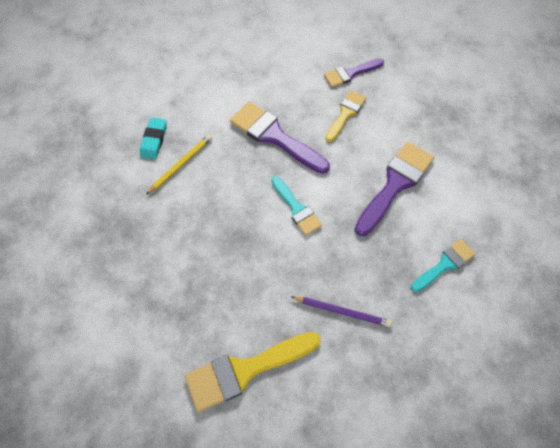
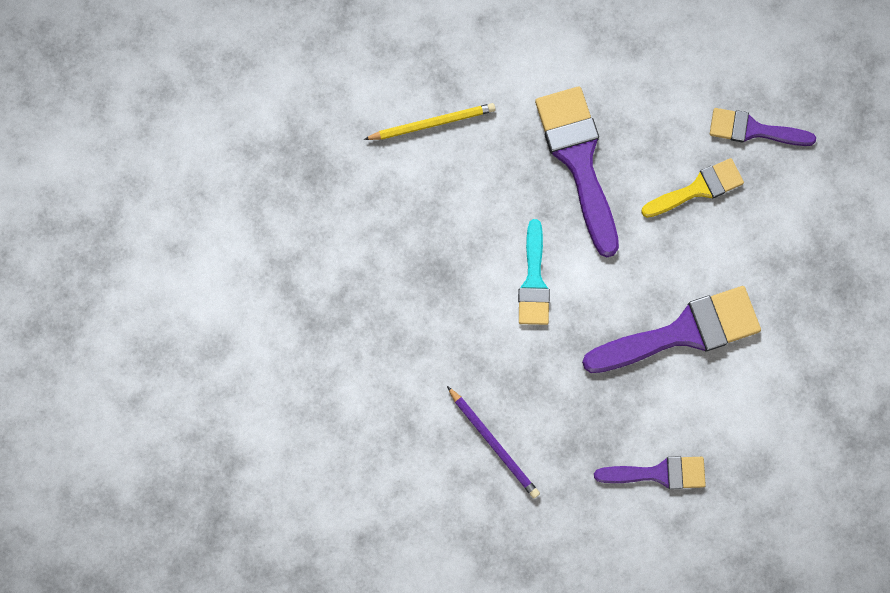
camera: 35 degrees right, 15 degrees up
(154, 140) = (421, 64): turquoise eraser -> none
(245, 370) = (341, 433): yellow brush -> none
(445, 264) = (658, 473): turquoise brush -> purple brush

